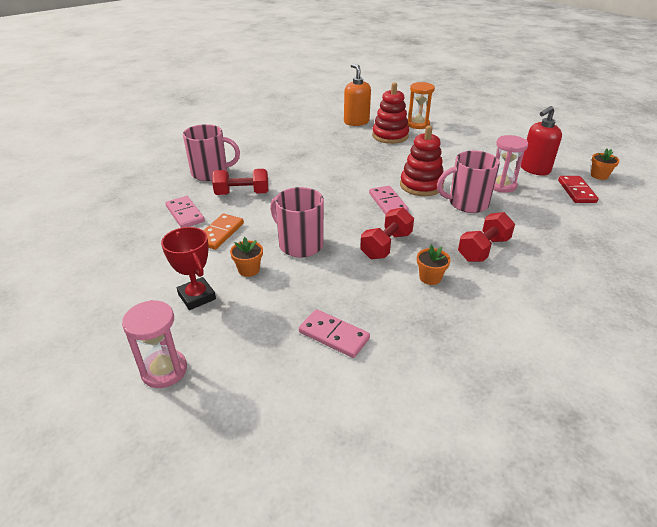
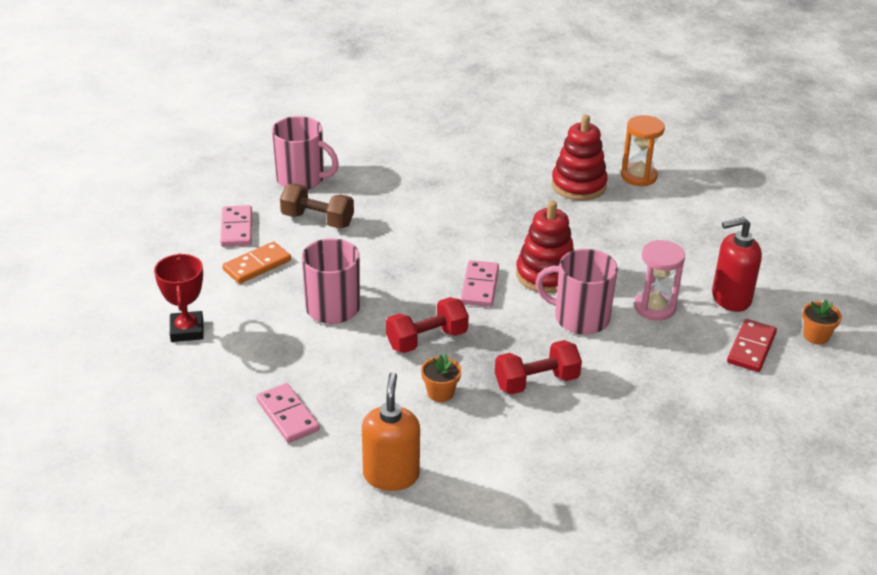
camera: 25 degrees right, 0 degrees up
(164, 370) = (115, 391): pink hourglass -> none
(242, 193) = (317, 220): red dumbbell -> brown dumbbell
(249, 270) = (257, 318): orange flower pot -> none
(356, 122) = (552, 148): orange soap dispenser -> orange soap dispenser (391, 475)

